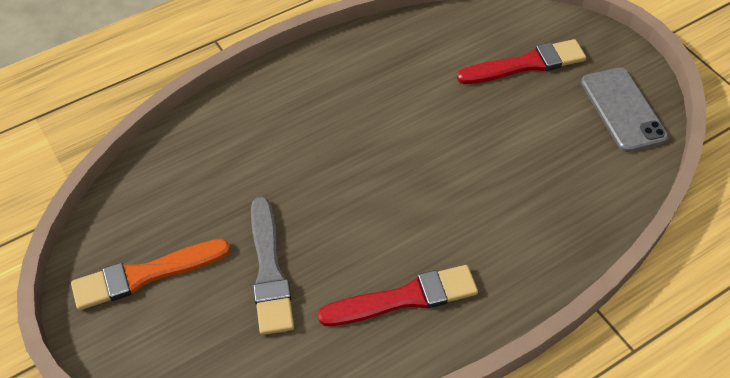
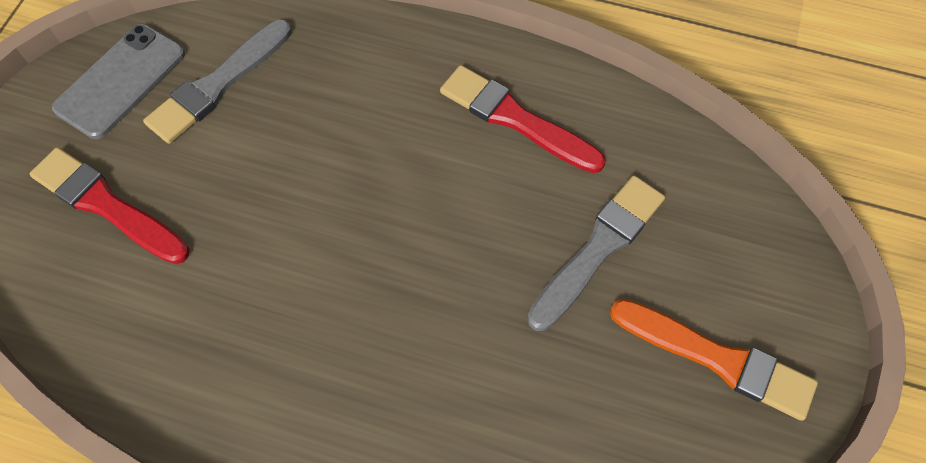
camera: 130 degrees left, 10 degrees up
(579, 154) = (218, 84): none -> grey brush

